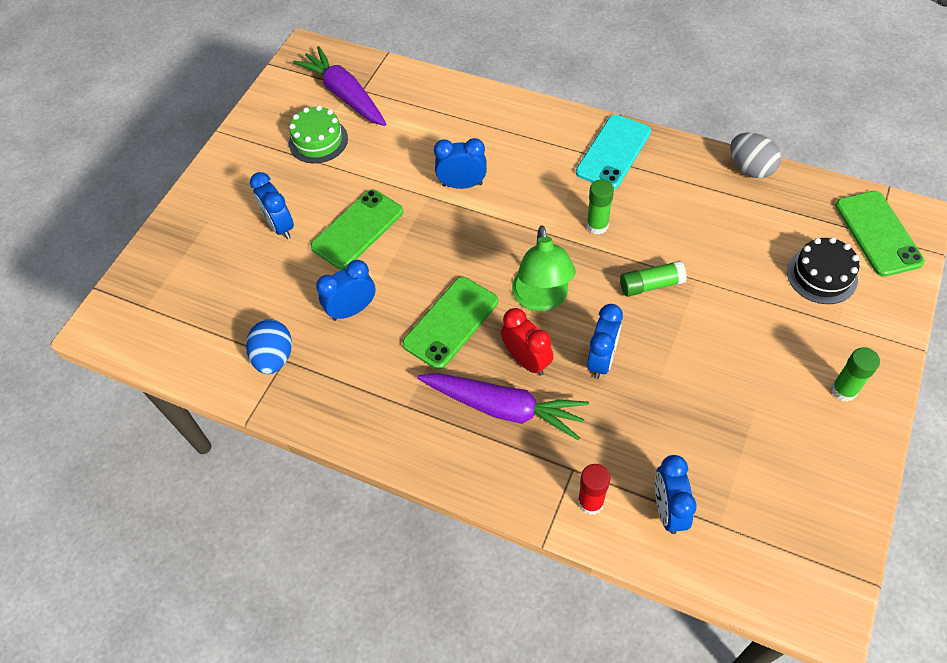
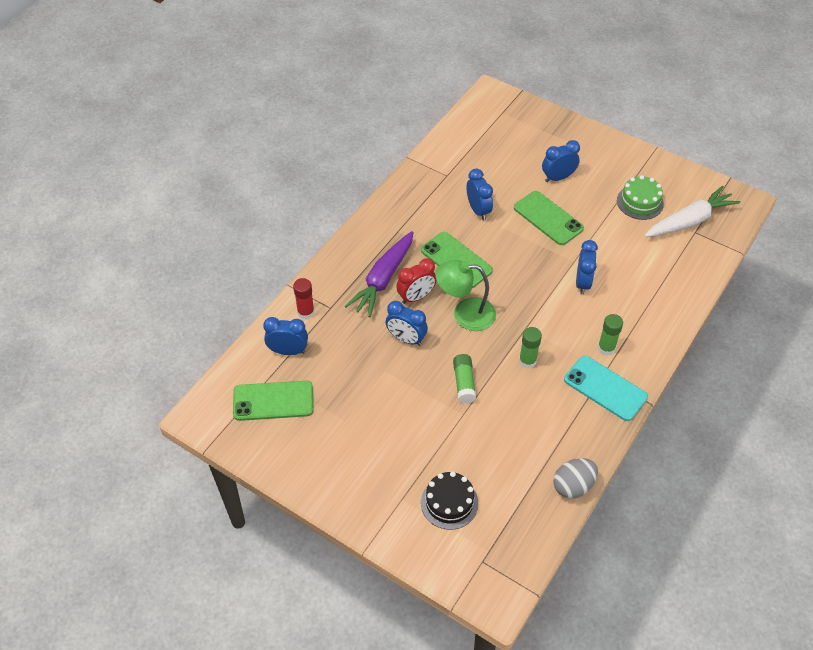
camera: 95 degrees right, 5 degrees down
(274, 357) = (449, 171): blue egg -> none
(345, 95) = (689, 221): purple carrot -> white carrot
(843, 390) = (344, 481): green glue stick -> green glue stick (606, 348)
(878, 233) = (484, 562): green phone -> green phone (273, 401)

